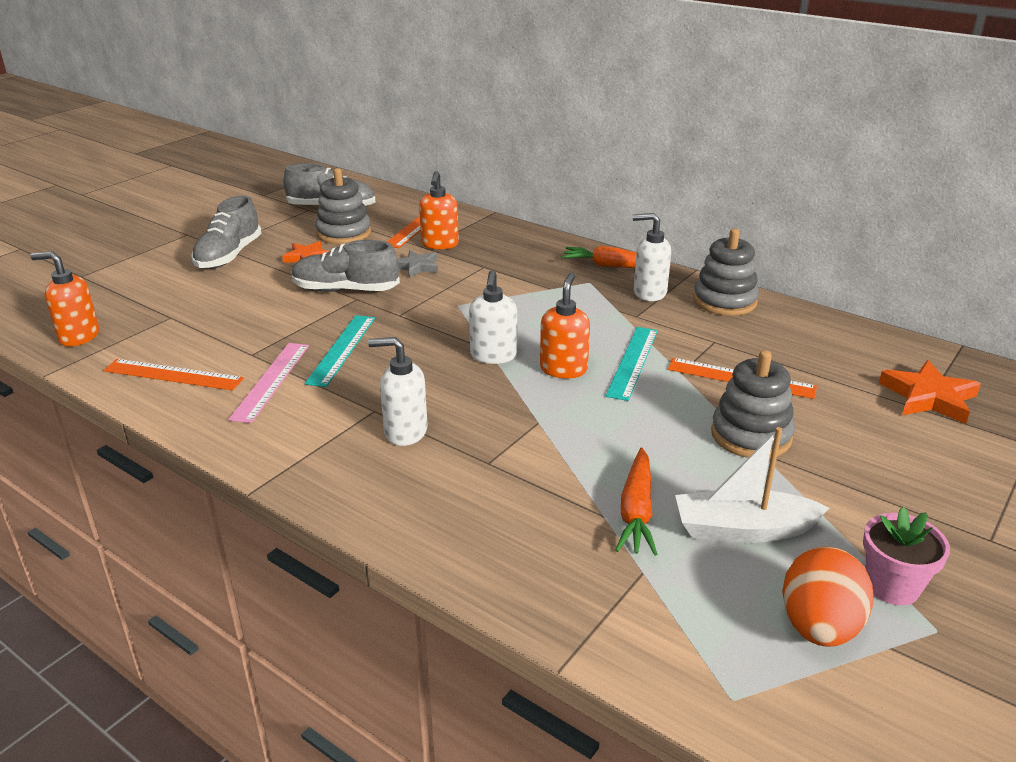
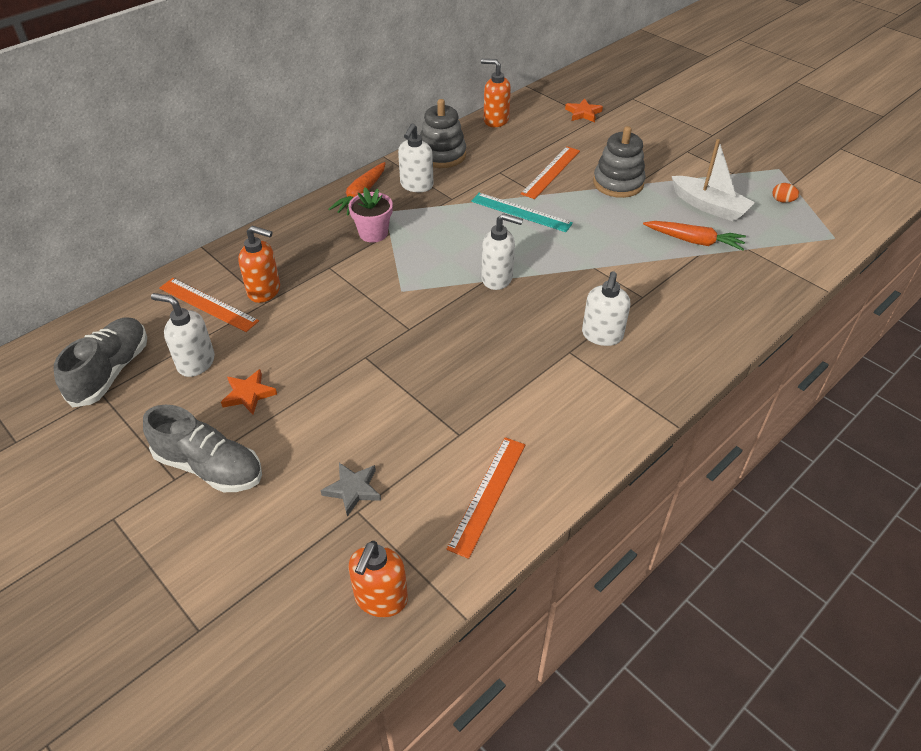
camera: 80 degrees left, 15 degrees up
(271, 381) = (512, 418): pink ruler -> none
(341, 349) = (465, 369): turquoise ruler -> none
(344, 233) = (195, 362): grey stacking toy -> white soap dispenser
(345, 290) = (344, 364): grey shoe -> none
(417, 267) = (311, 310): grey star -> grey star (353, 489)
(563, 369) = (525, 245): orange soap dispenser -> orange soap dispenser (495, 120)
(743, 529) = (709, 206): white boat -> white boat turned 60 degrees counterclockwise
(819, 627) = (782, 201): orange egg -> orange egg, size x0.45
(892, 586) = (750, 172): pink flower pot -> pink flower pot (373, 233)
(928, 397) = (583, 113): orange star -> orange star, size x0.65

